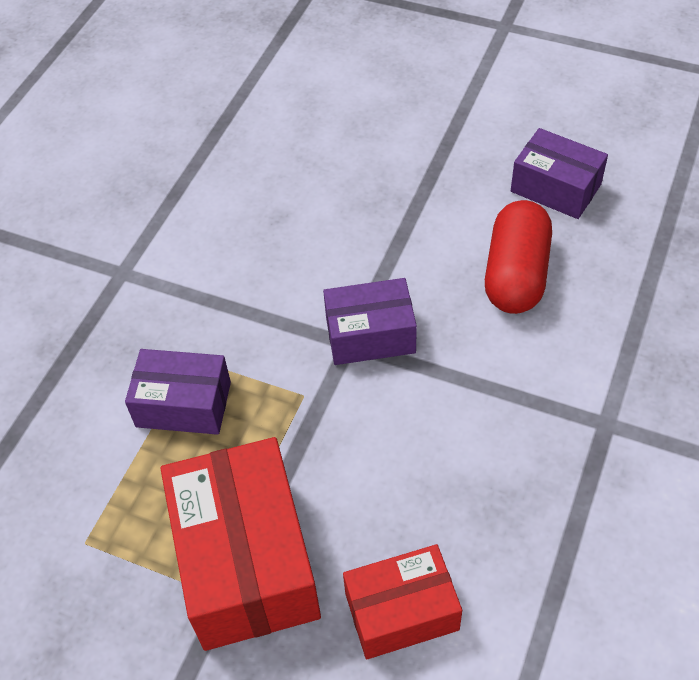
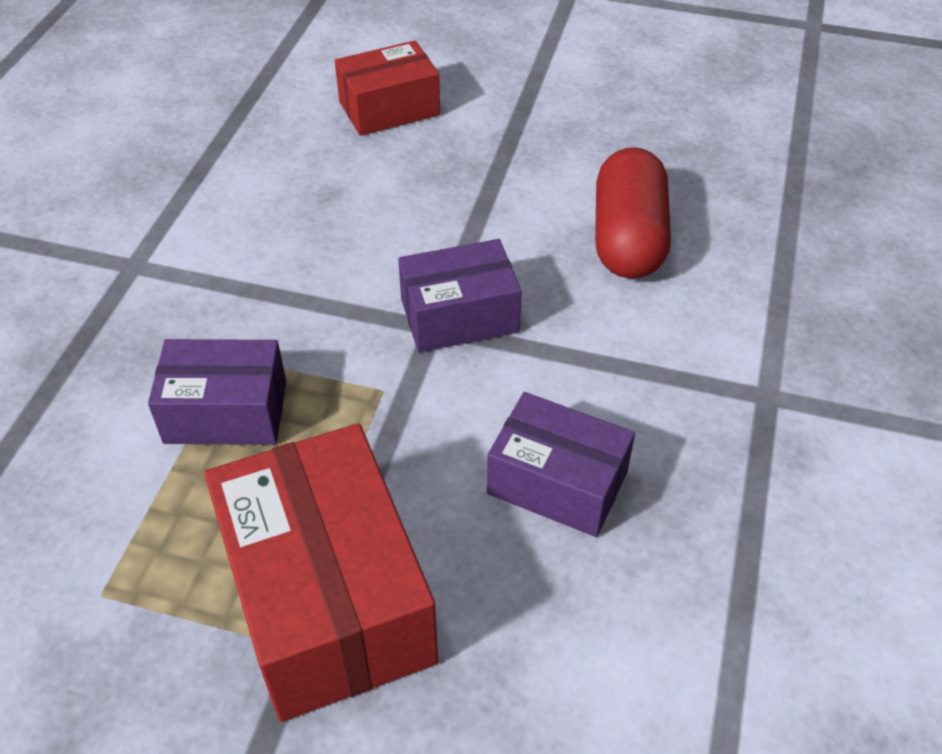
camera: 10 degrees left, 5 degrees down
(401, 611) = (546, 644): red box -> red box (389, 108)
(555, 188) = (658, 146): purple box -> purple box (557, 483)

